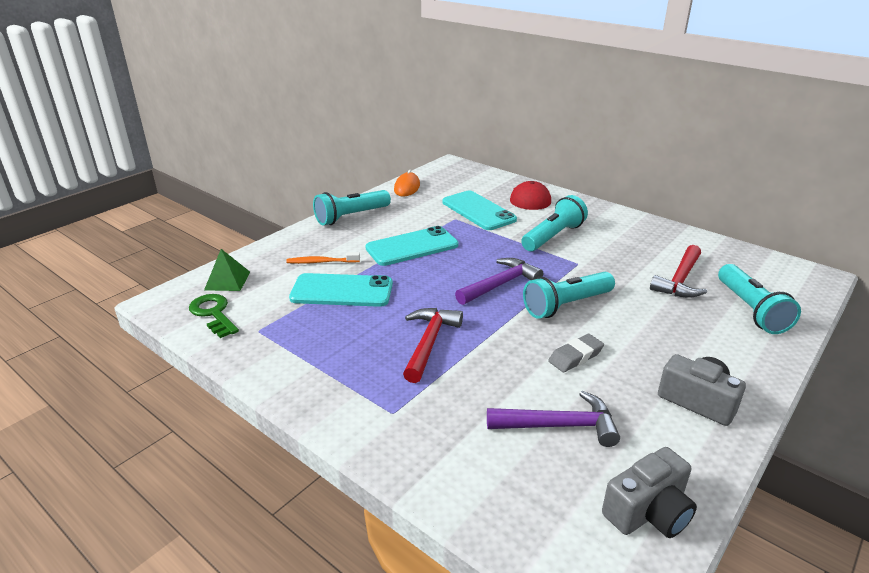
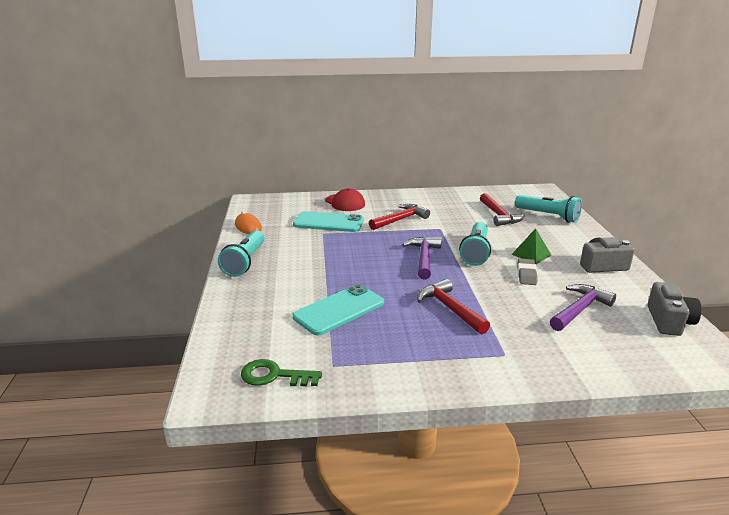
camera: 45 degrees left, 5 degrees down
(227, 281) = (236, 349): green pyramid -> green pyramid (531, 254)
(321, 262) = (286, 300): orange toothbrush -> none
(412, 247) = (329, 261): turquoise phone -> none
(553, 236) = (400, 219): turquoise flashlight -> red hammer

